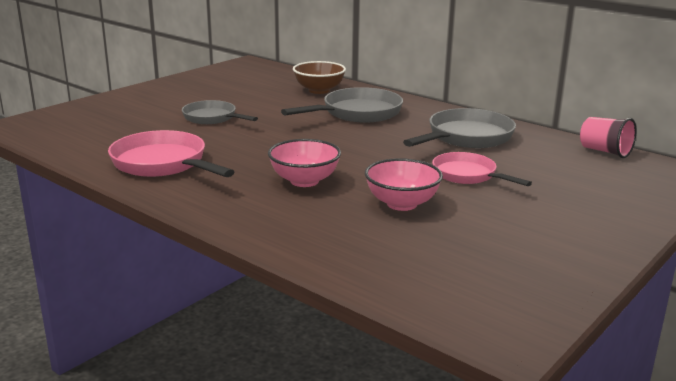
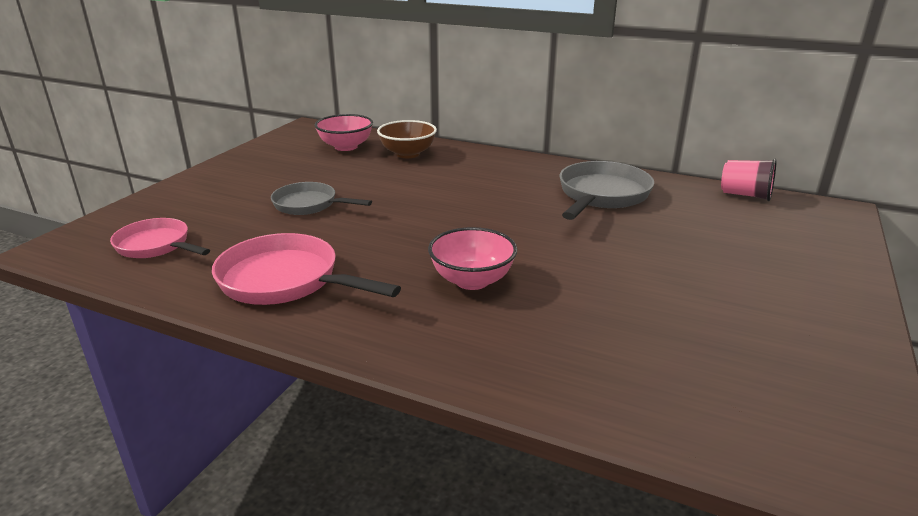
camera: 15 degrees left, 5 degrees up
(357, 113) = (468, 178): grey pan -> none
(402, 204) = (602, 296): pink bowl -> pink bowl (346, 147)
(467, 175) = (640, 245): pink pan -> pink pan (156, 246)

